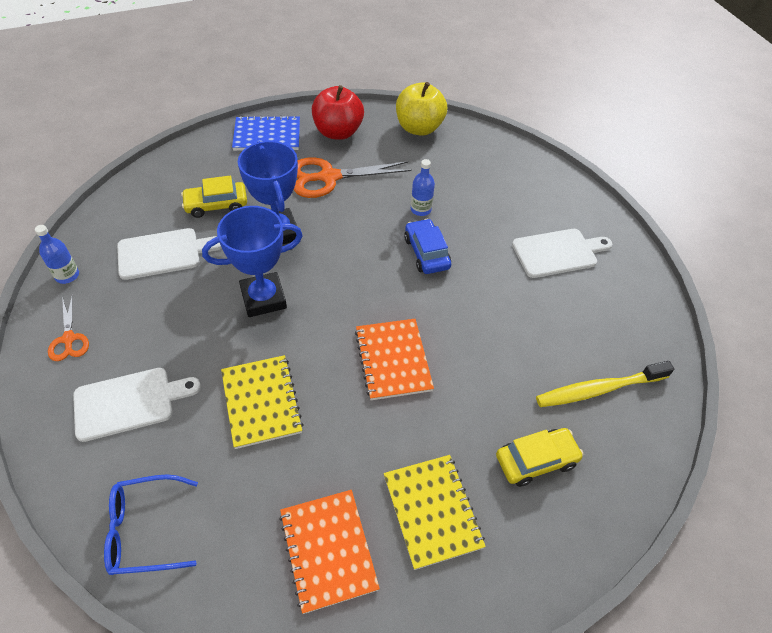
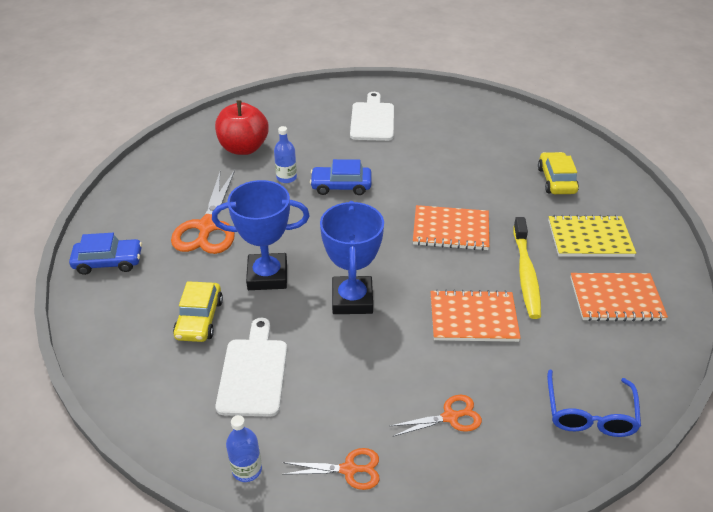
camera: 70 degrees left, 10 degrees down
(129, 402) = (450, 417): white cutting board -> orange scissors
(261, 402) = (473, 318): yellow notebook -> orange notebook
(267, 135) = (108, 262): blue notebook -> blue car
(338, 132) = (141, 208): red apple -> red apple (244, 148)
(419, 128) = (174, 154): yellow apple -> none
(599, 389) = (505, 138): yellow toothbrush -> yellow toothbrush (526, 274)

